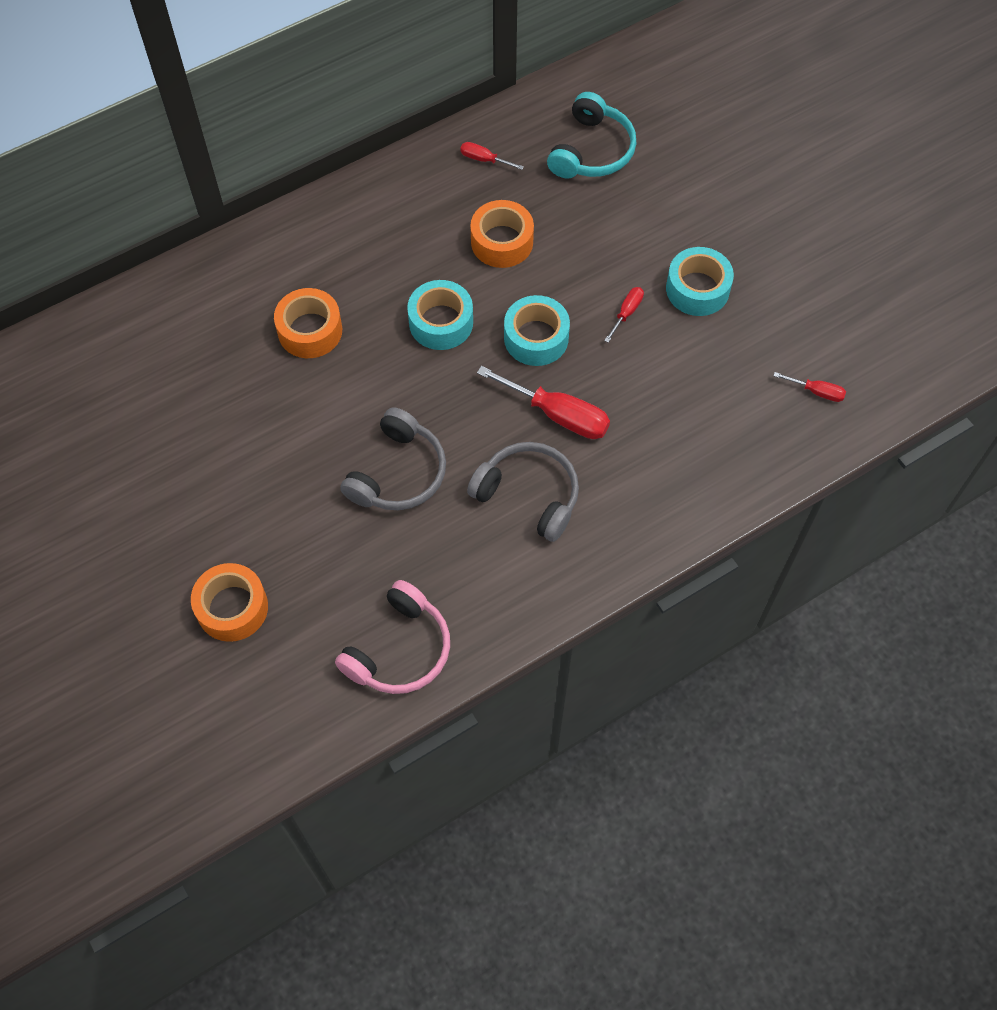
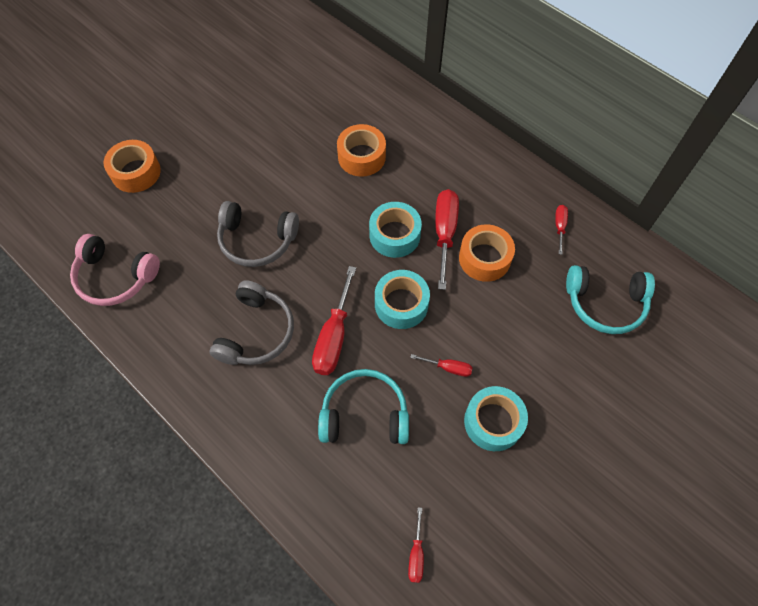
camera: 75 degrees right, 0 degrees up
(455, 271) = (444, 233): none -> red screwdriver
(659, 404) = (364, 414): none -> turquoise headphones

